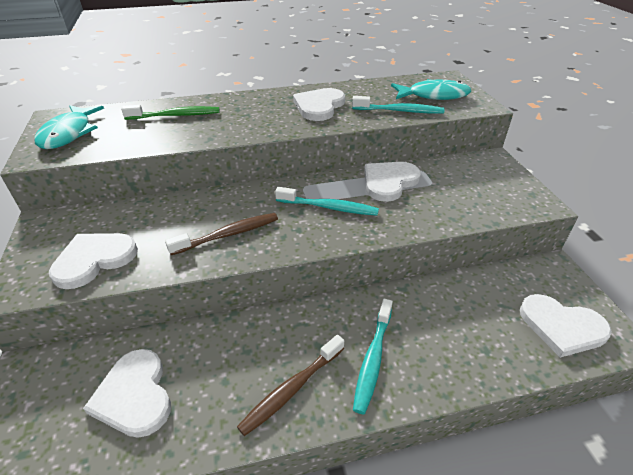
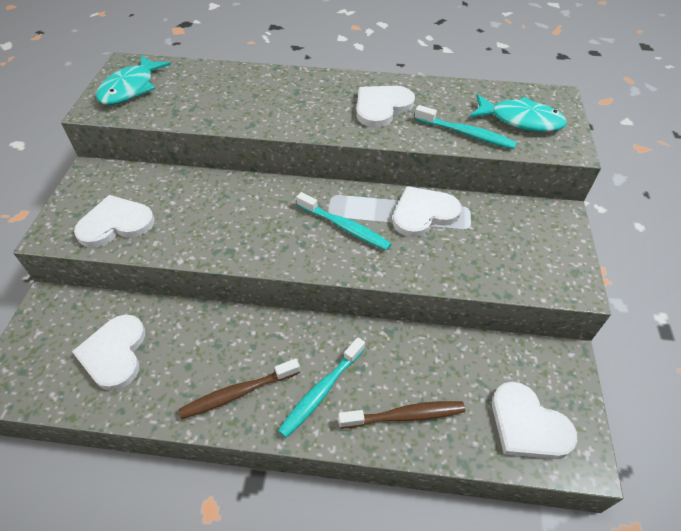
camera: 20 degrees right, 10 degrees up
(175, 115) = (233, 87): green toothbrush -> none
(228, 234) = (236, 231): brown toothbrush -> brown toothbrush (405, 415)

